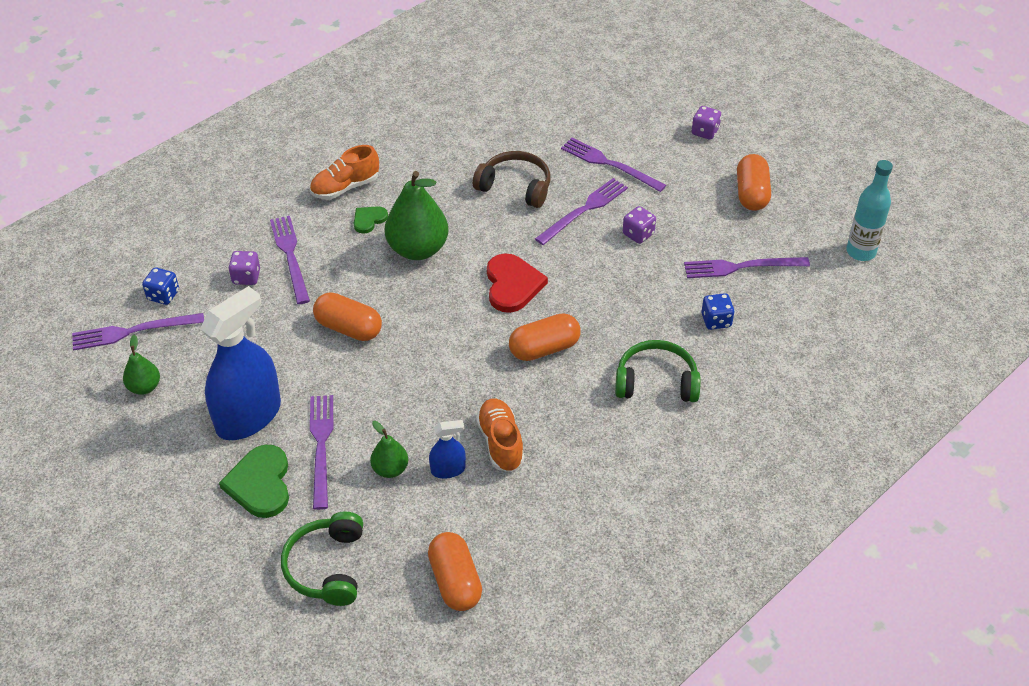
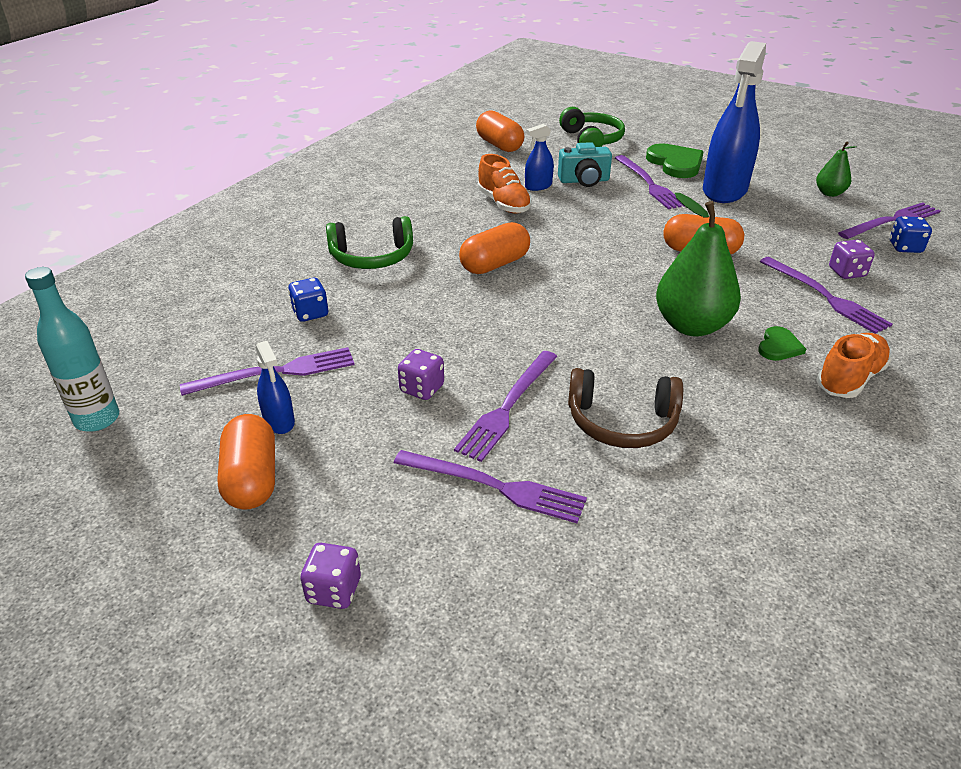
camera: 165 degrees right, 10 degrees down
(390, 469) = (584, 181): green pear -> turquoise camera
(512, 285) = (557, 310): red heart -> none
(737, 228) = (279, 421): none -> blue spray bottle

